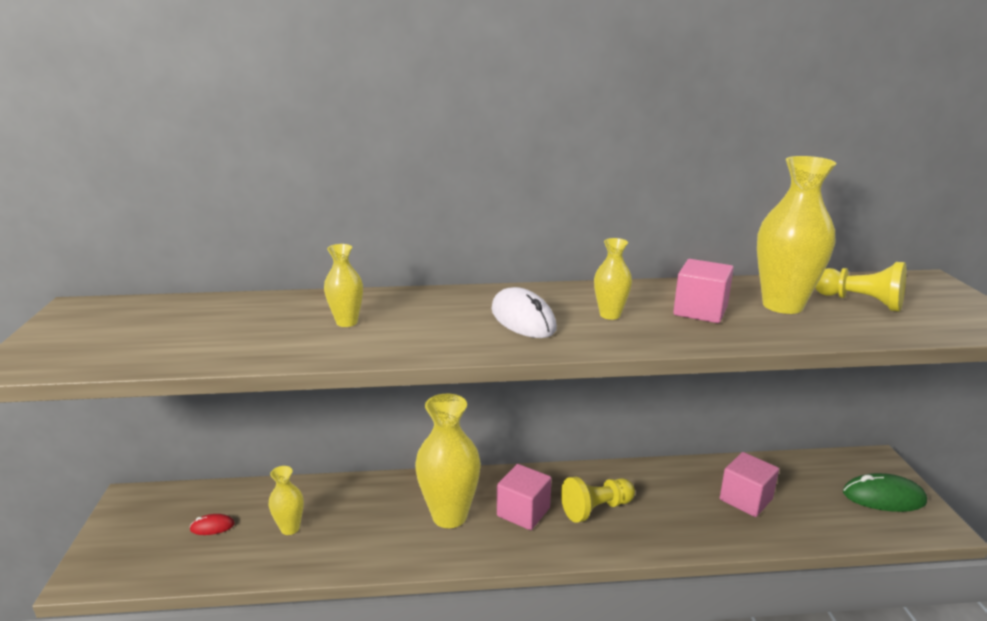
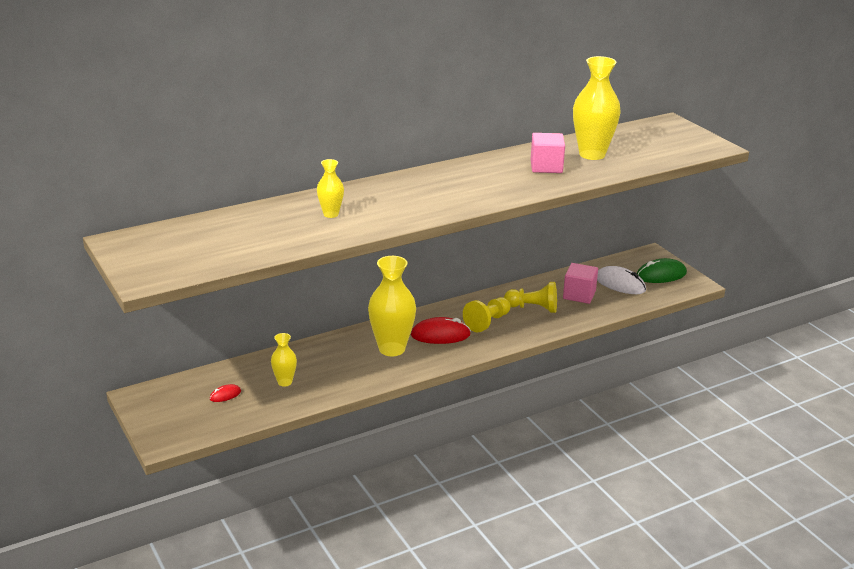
camera: 25 degrees left, 5 degrees up
(523, 319) = (443, 191): white mouse -> white mouse (620, 284)
(523, 512) = (440, 335): pink cube -> red mouse
(610, 315) = (494, 179): yellow vase -> none
(860, 302) = (635, 144): yellow pawn -> yellow pawn (533, 308)

